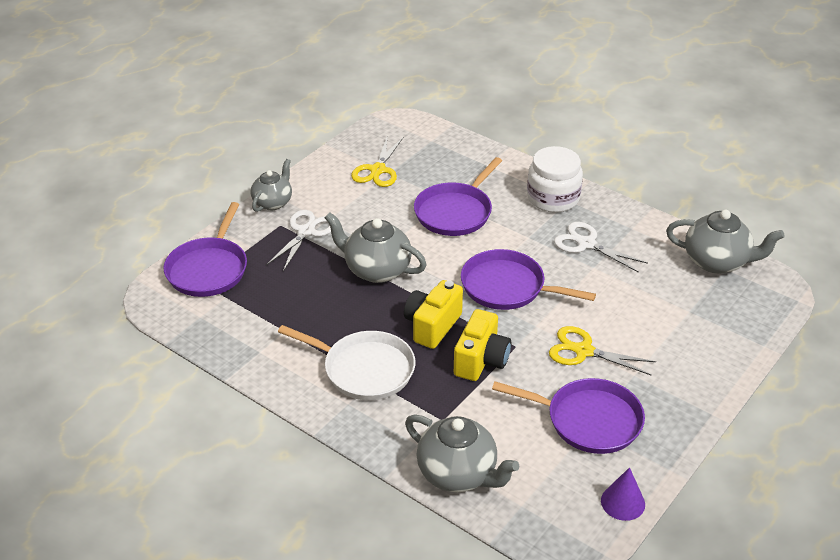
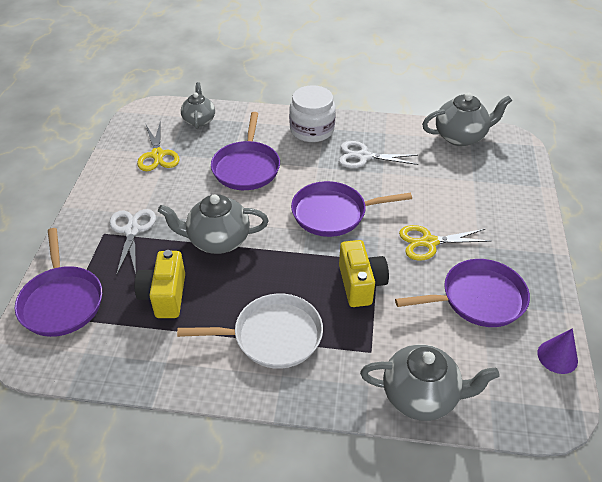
camera: 30 degrees left, 5 degrees up
(273, 202) = (83, 215): grey teapot -> grey teapot (199, 120)
(432, 326) = (300, 271): yellow camera -> yellow camera (164, 296)

